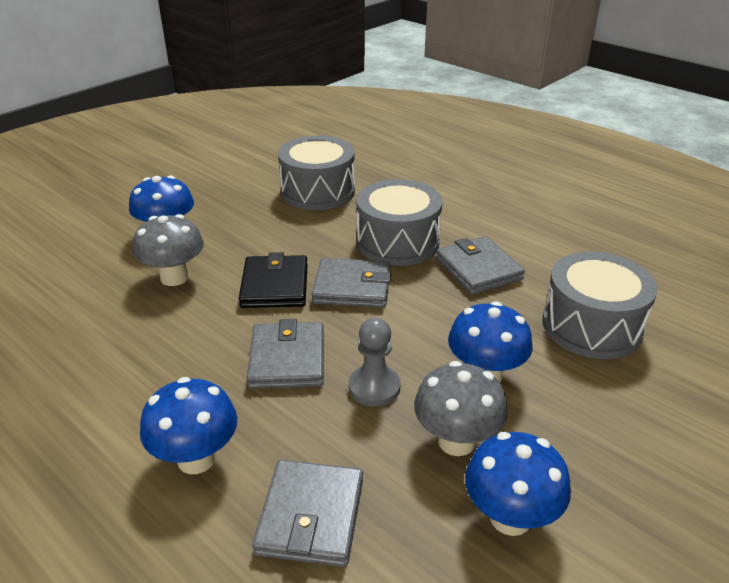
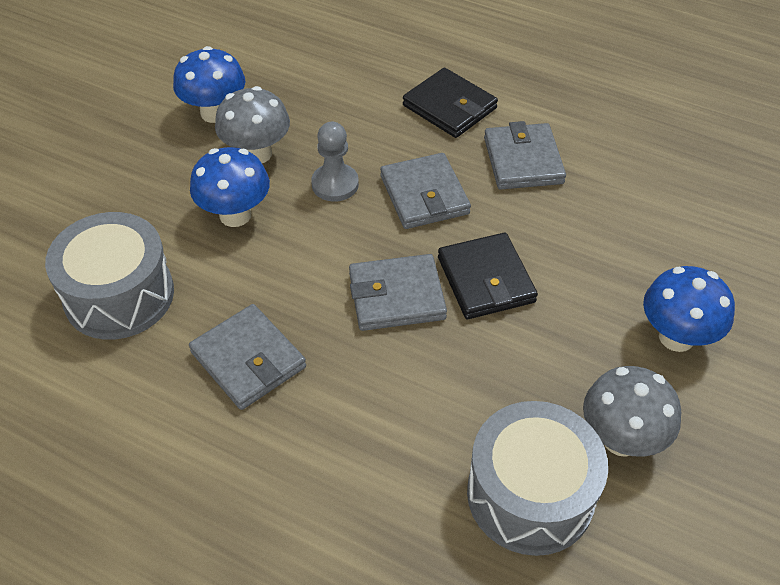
camera: 165 degrees right, 15 degrees up
(174, 277) = (606, 268): grey mushroom -> grey mushroom (621, 439)
(196, 459) = (449, 107): blue mushroom -> black wallet
(310, 516) = (351, 90): grey wallet -> grey wallet (523, 160)
(397, 242) = (364, 391): grey drum -> none

